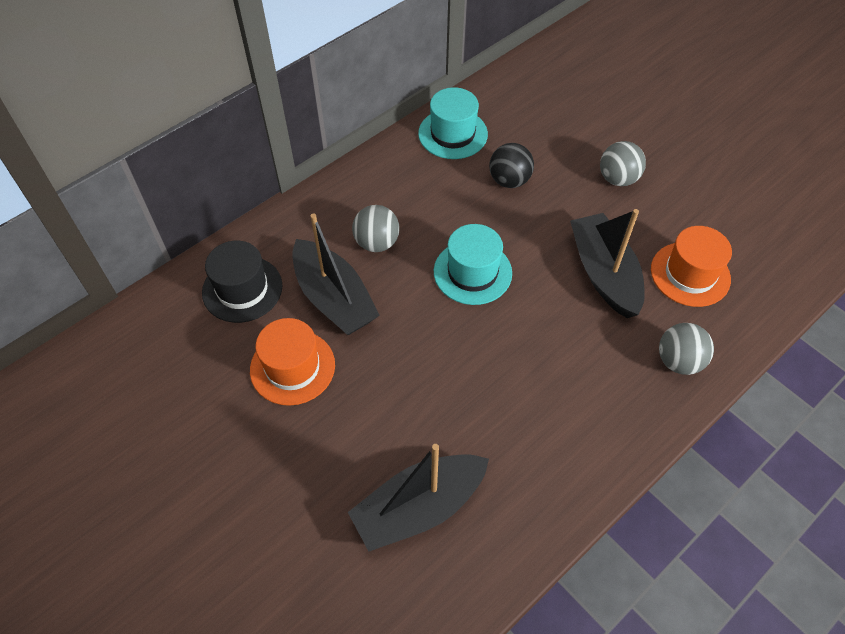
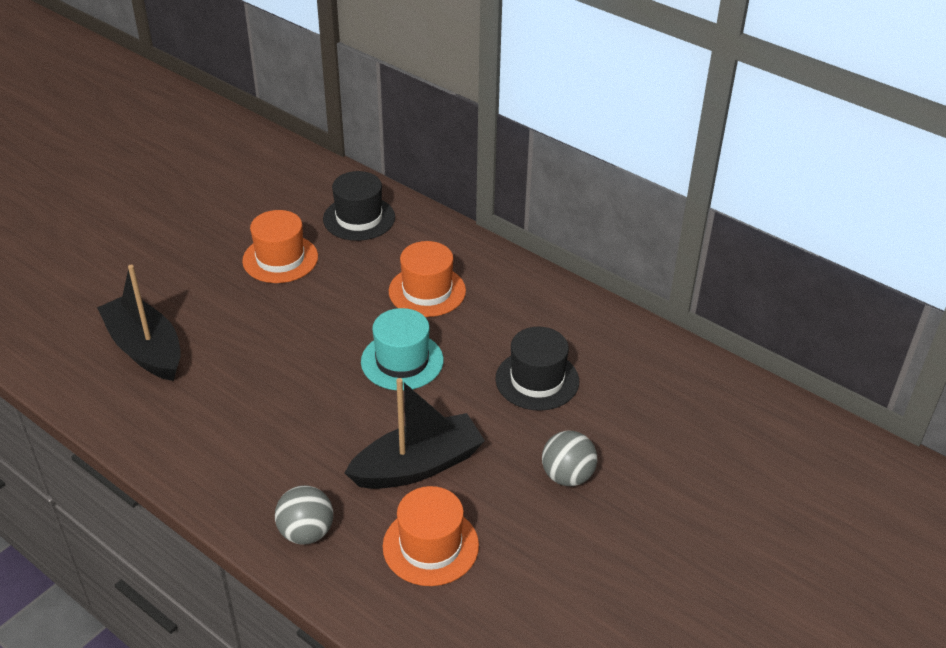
camera: 80 degrees right, 15 degrees down
(334, 298) = (356, 272): black boat -> none
(377, 243) = (427, 291): grey ball -> orange hat
(453, 134) = (595, 329): turquoise hat -> none
(509, 180) = (537, 380): black ball -> black hat

